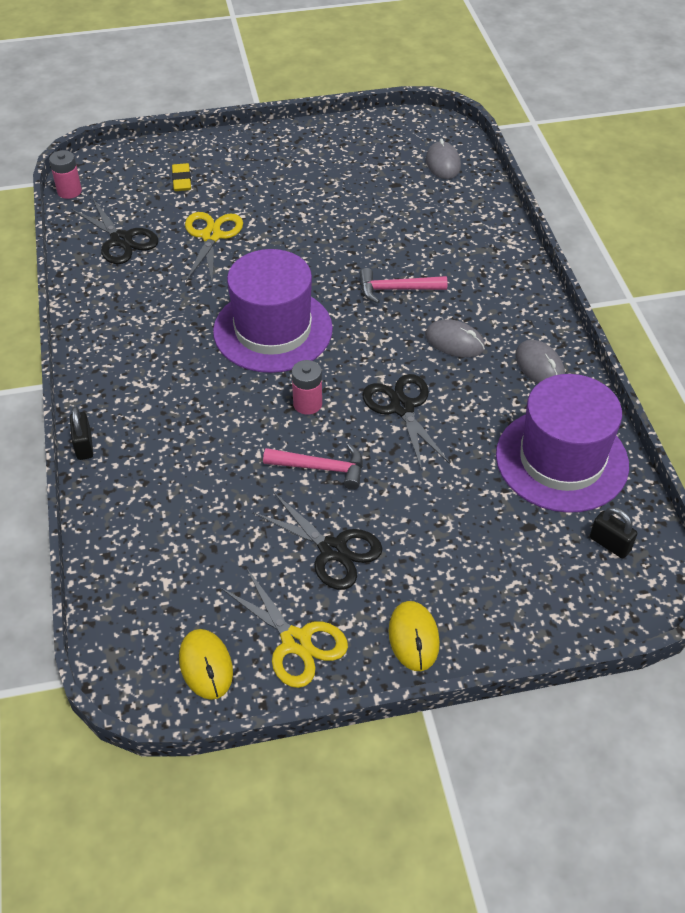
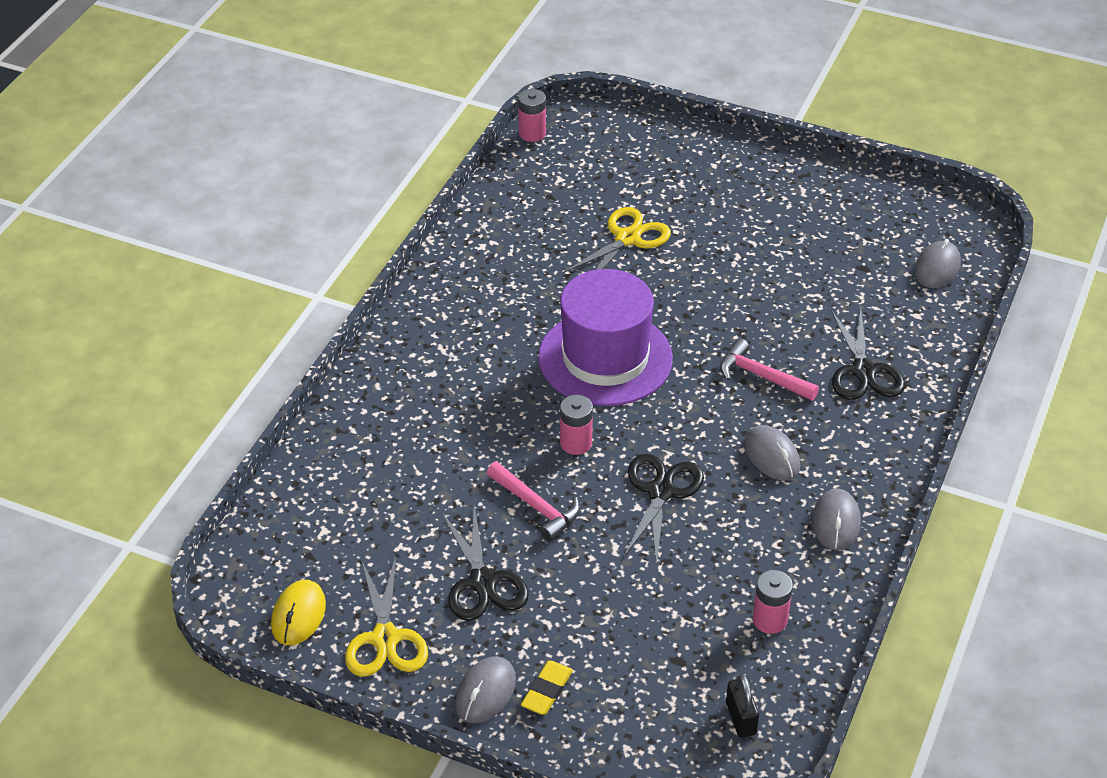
camera: 35 degrees right, 5 degrees down
(84, 445) = (352, 381): black padlock -> none
(121, 240) = (539, 204): black scissors -> black scissors (863, 371)
(181, 180) = (647, 168): yellow eraser -> yellow eraser (546, 691)
(413, 637) = (485, 692): yellow mouse -> grey mouse
(561, 460) = (770, 620): purple hat -> pink battery

